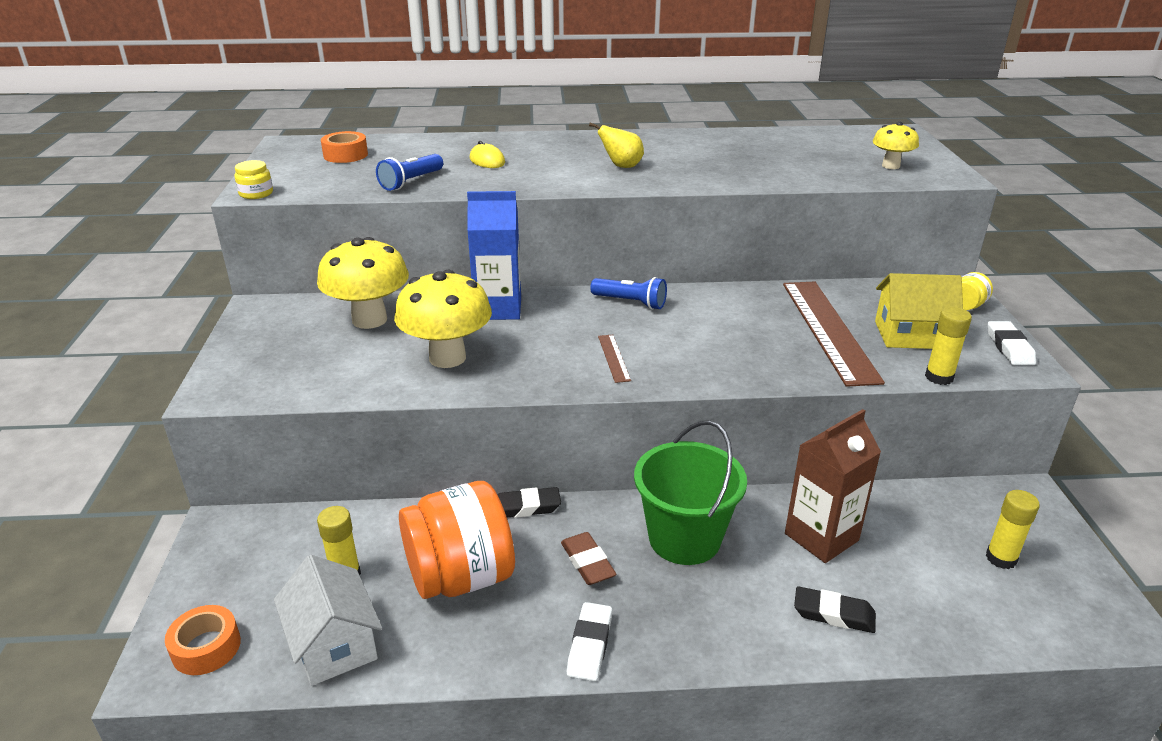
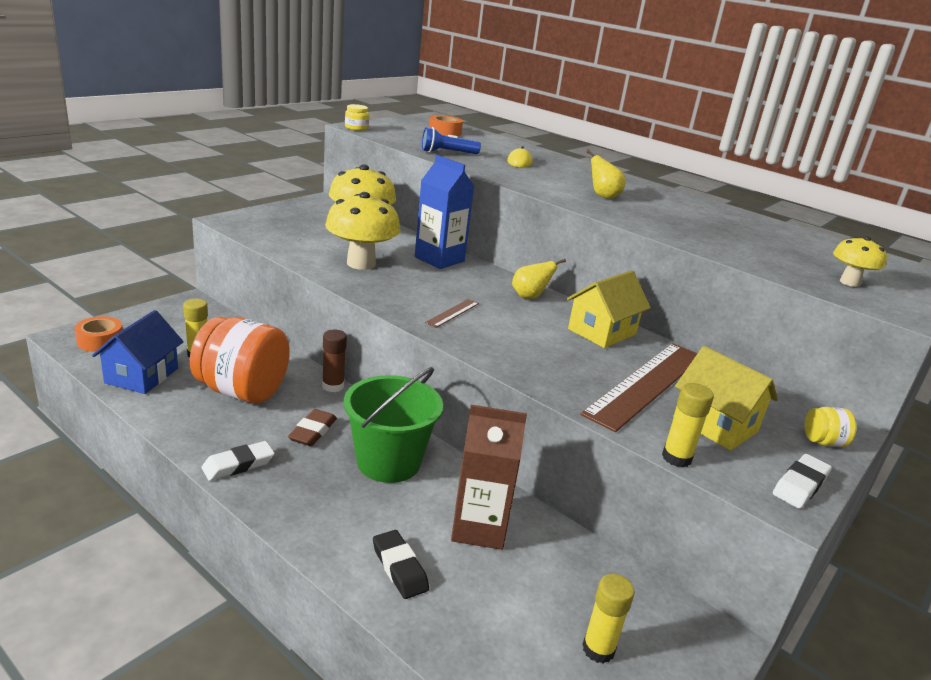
camera: 40 degrees right, 5 degrees down
(334, 644) = (142, 375): white house -> blue house
(525, 507) = (333, 386): black eraser -> brown glue stick
(631, 302) = (529, 297): blue flashlight -> yellow pear
(729, 303) = (602, 332): none -> yellow house

